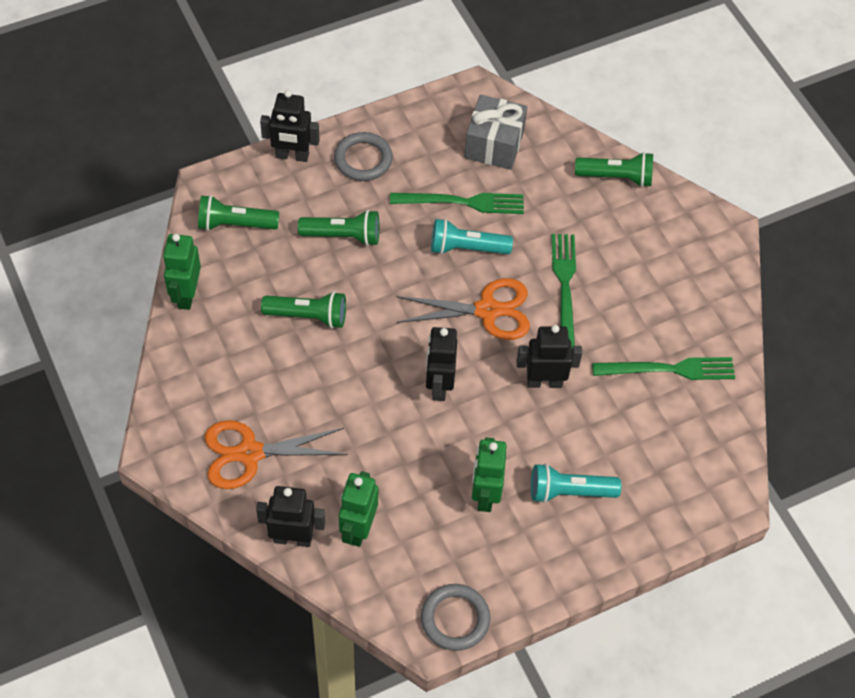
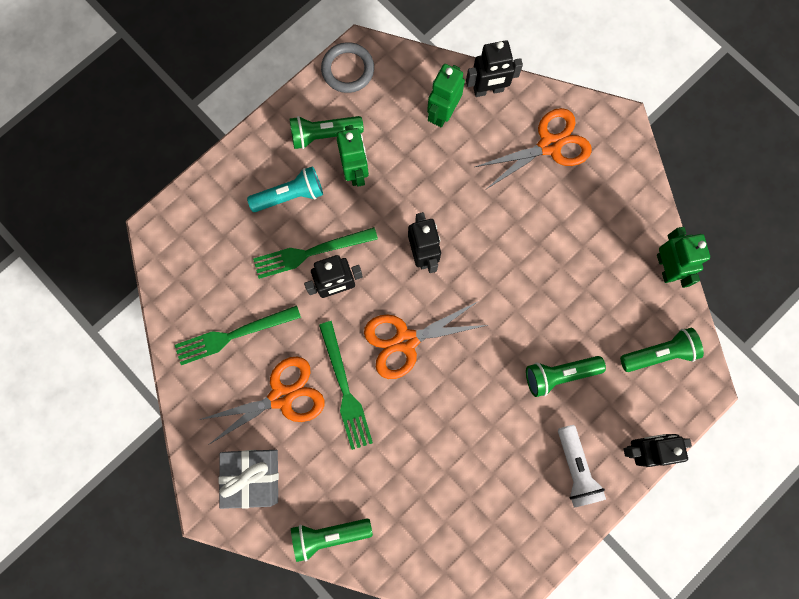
camera: 165 degrees right, 20 degrees up
(308, 316) = (555, 282): green flashlight -> green flashlight (324, 135)
(358, 529) = (443, 113): green robot -> green robot turned 150 degrees counterclockwise
(363, 159) = (575, 469): grey ring -> white flashlight
(462, 202) = (465, 451): green fork -> green fork (311, 252)
(466, 248) = (445, 400): turquoise flashlight -> none
(494, 144) = (458, 533): grey gift -> grey gift (253, 477)
(632, 299) = (281, 396): none -> orange scissors

